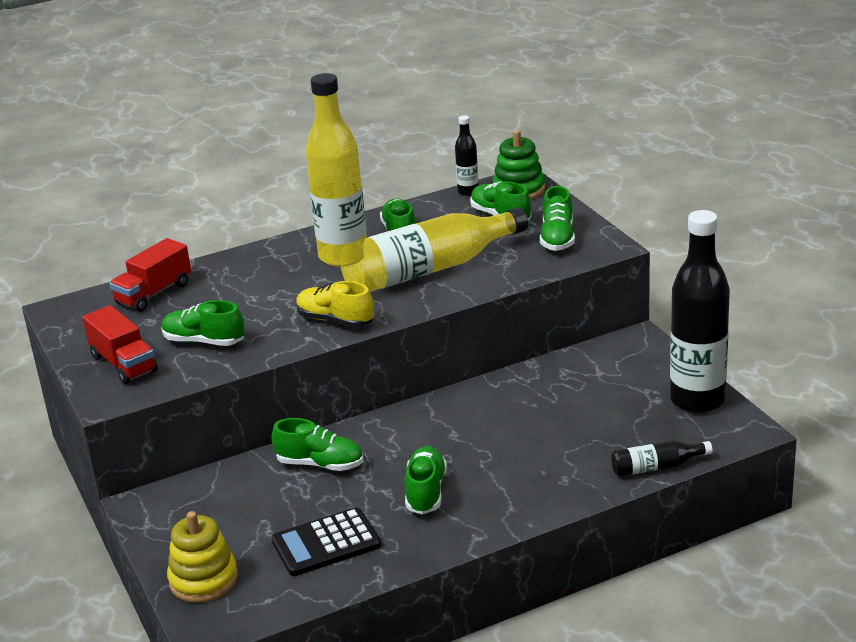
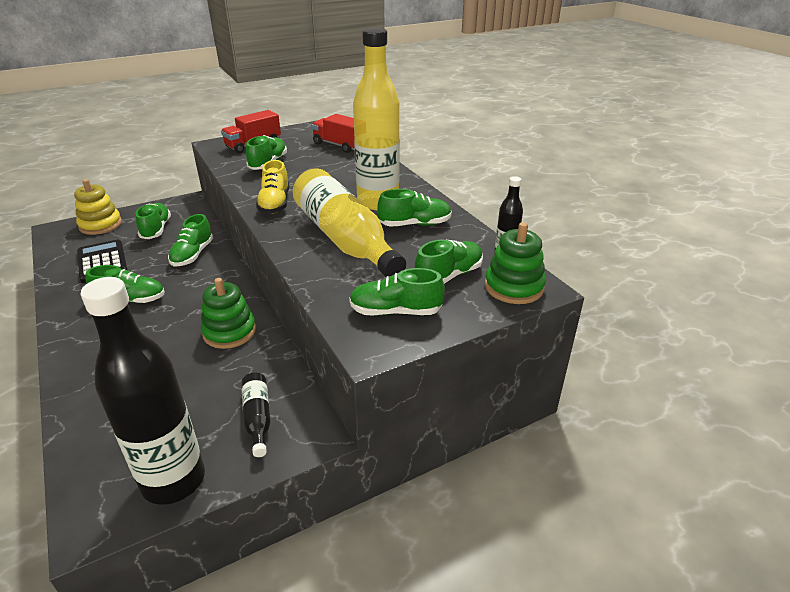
camera: 85 degrees right, 5 degrees up
(235, 515) = (156, 229): none -> green shoe
(335, 320) = (275, 204): yellow shoe -> yellow shoe turned 150 degrees clockwise
(494, 405) = (229, 332): none -> green stacking toy
(656, 467) = (75, 436): black bottle -> black bottle (258, 418)

